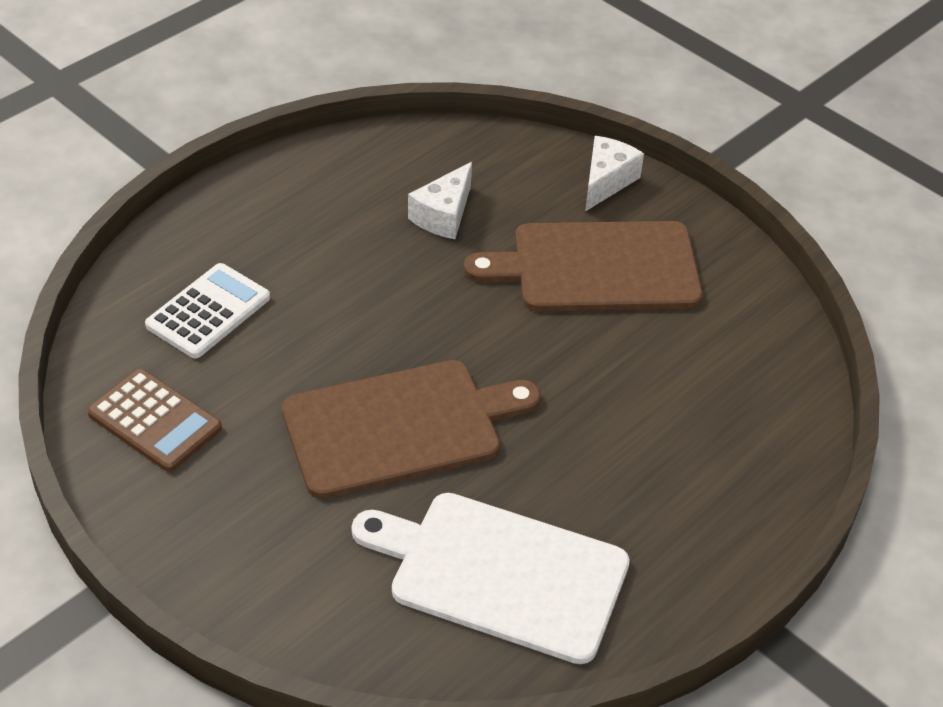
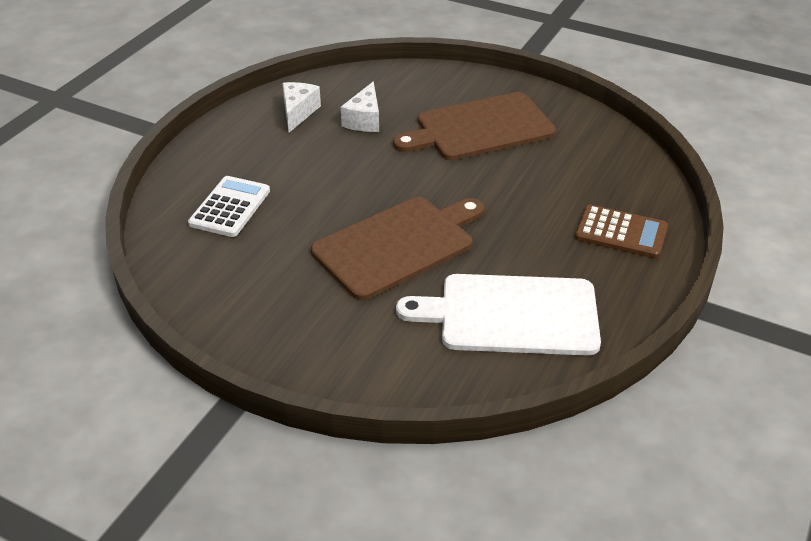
camera: 15 degrees left, 5 degrees down
(155, 421) = (223, 280): brown calculator -> brown calculator (621, 232)
(606, 181) = (460, 81): white cheese -> white cheese (298, 112)

